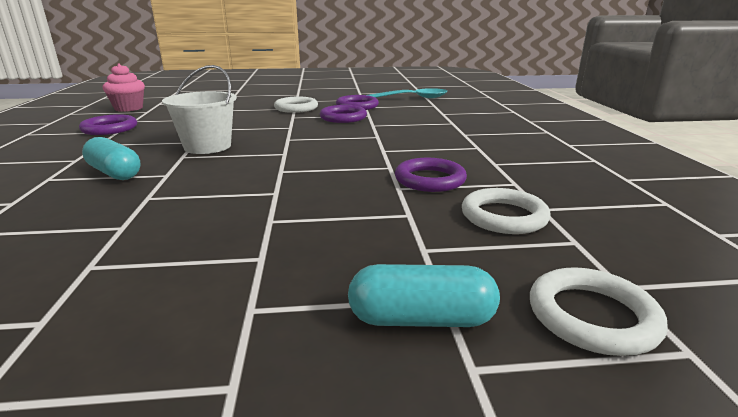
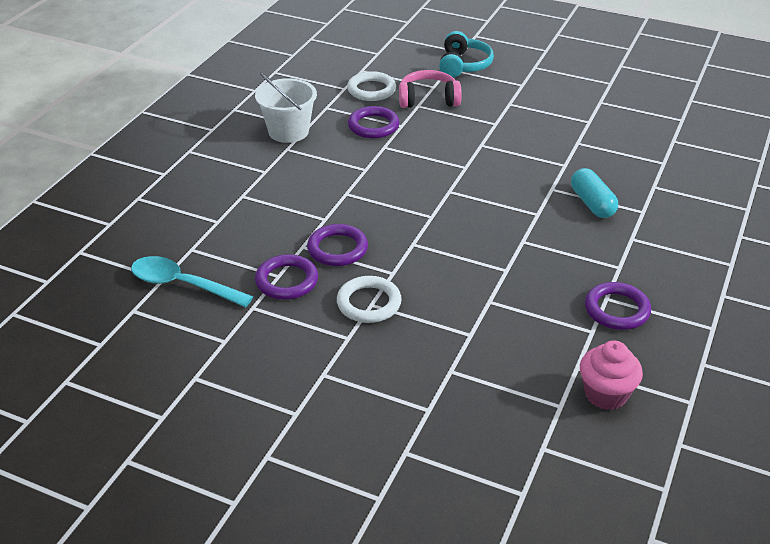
camera: 150 degrees left, 15 degrees up
(207, 146) = (512, 225): white bucket -> white bucket (288, 131)
(405, 226) = (428, 99): none -> pink headphones
(421, 319) = (463, 65): turquoise capsule -> turquoise headphones
(592, 316) = (405, 50): white ring -> none

